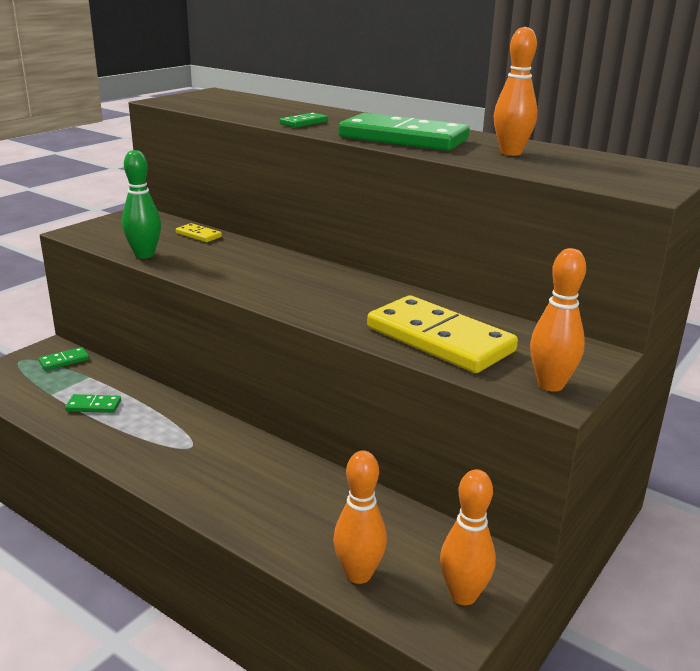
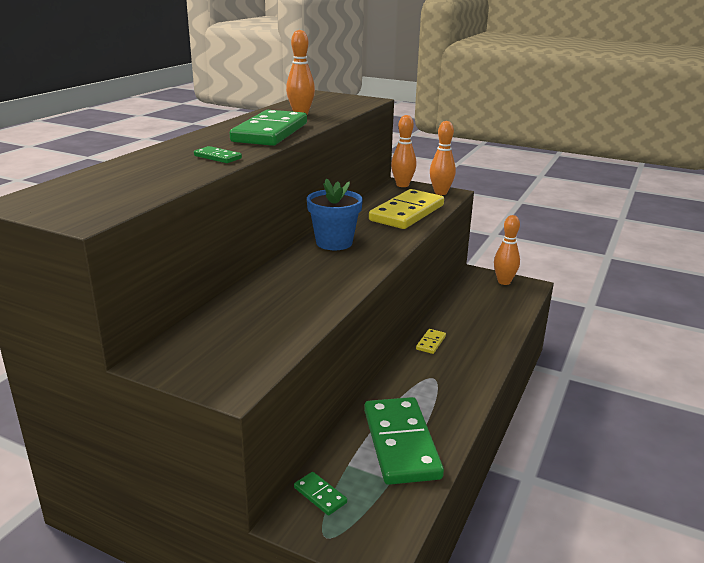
camera: 100 degrees left, 0 degrees up
(93, 406) = (400, 443): green domino -> green domino, size x2.38
(144, 255) = (301, 326): green bowling pin -> none
(198, 235) = (233, 309): yellow domino -> yellow domino (431, 343)
(334, 283) = (334, 243): none -> blue flower pot
(358, 574) = (511, 306): orange bowling pin -> orange bowling pin (402, 185)

